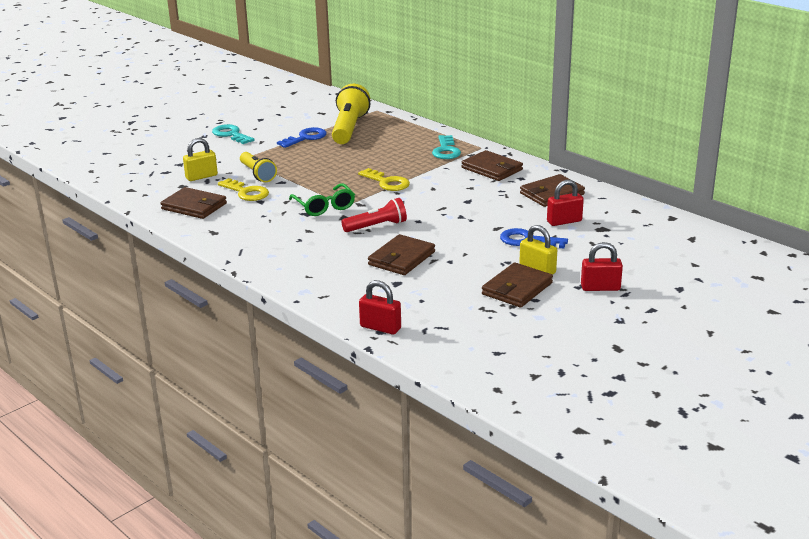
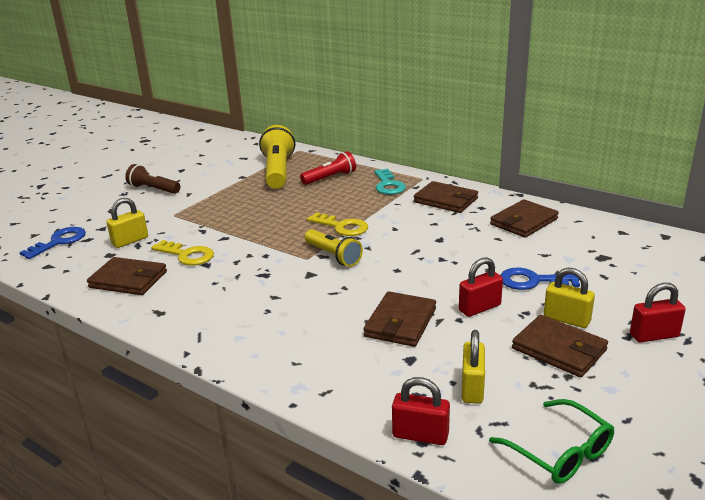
camera: 10 degrees left, 0 degrees up
(231, 134) = (153, 189): turquoise key -> brown flashlight
(257, 174) = (194, 231): yellow flashlight -> yellow flashlight (333, 256)
(305, 138) = (235, 185): blue key -> blue key (59, 242)
(324, 207) = (283, 263): green glasses -> green glasses (560, 452)
(376, 226) = (353, 282): red flashlight -> red flashlight (330, 178)
(434, 305) = (472, 388): none -> yellow padlock
(517, 289) = (559, 349): brown wallet -> brown wallet turned 75 degrees counterclockwise
(564, 221) = (557, 253): red padlock -> red padlock (479, 308)

